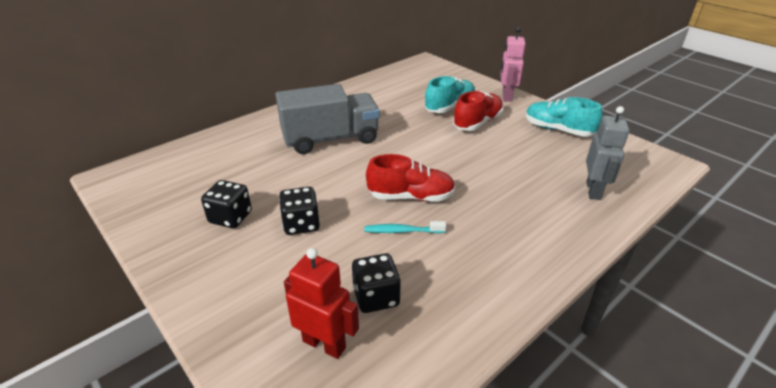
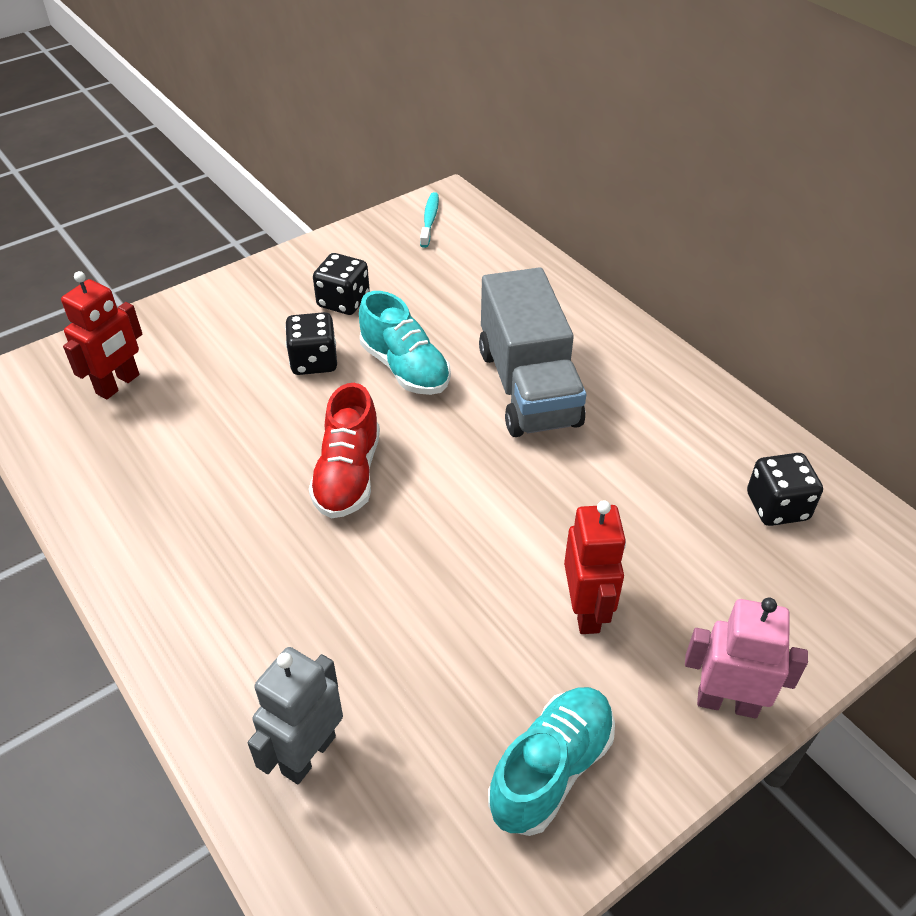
camera: 95 degrees right, 10 degrees up
(376, 297) = (164, 426): black dice -> black dice (777, 506)
(402, 231) = (272, 458): turquoise toothbrush -> turquoise toothbrush (429, 220)
(450, 107) = (659, 572): turquoise shoe -> turquoise shoe (405, 368)
(477, 123) = (586, 610): red shoe -> red robot
(593, 190) = (308, 754): grey robot -> grey robot turned 105 degrees clockwise

